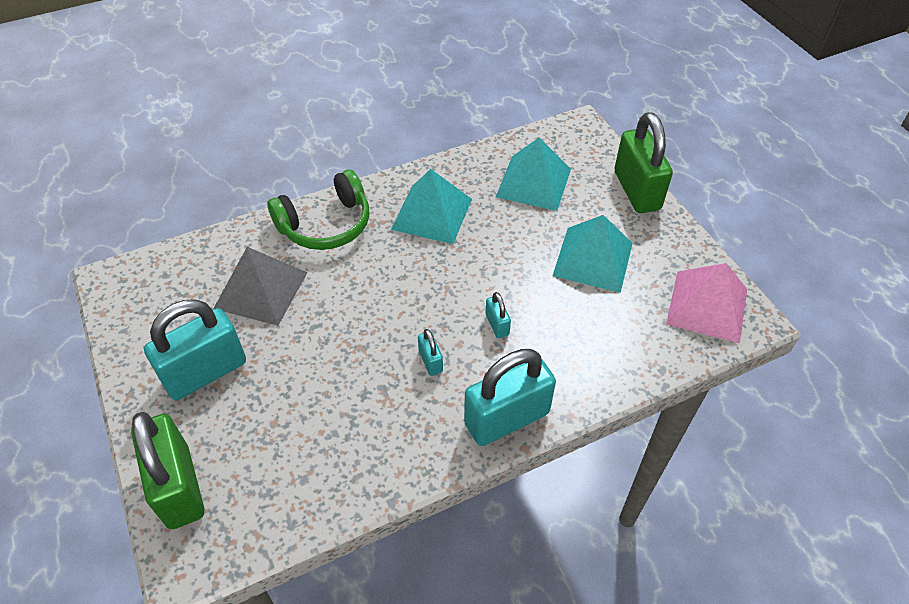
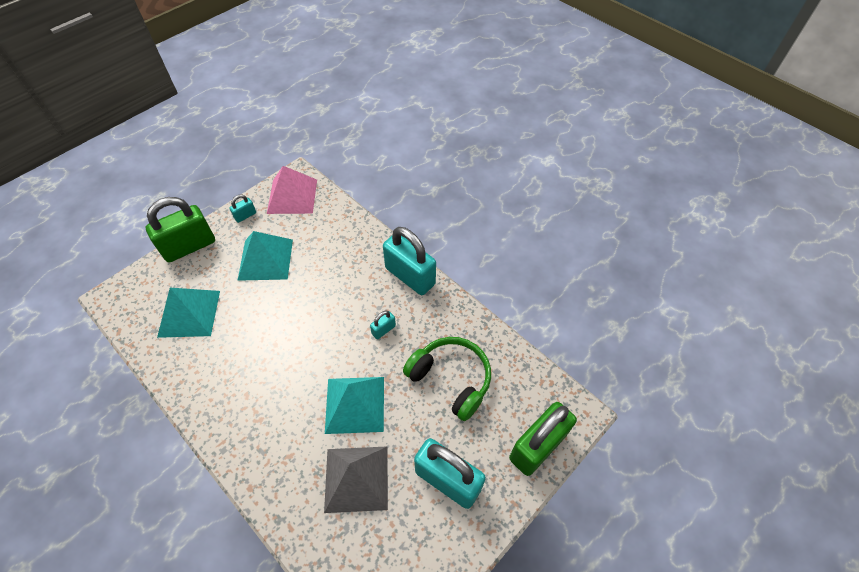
camera: 110 degrees left, 5 degrees up
(326, 224) = (268, 458): green headphones -> green headphones (451, 379)
(432, 214) = (239, 376): turquoise pyramid -> turquoise pyramid (355, 404)
(497, 325) = (340, 300): turquoise padlock -> turquoise padlock (245, 215)

